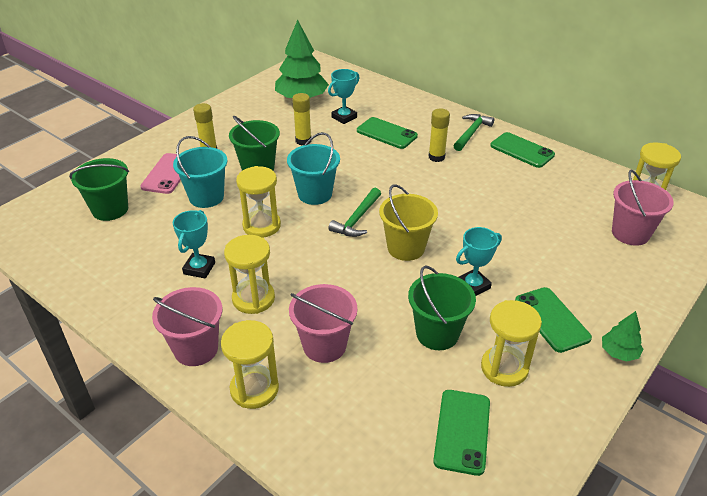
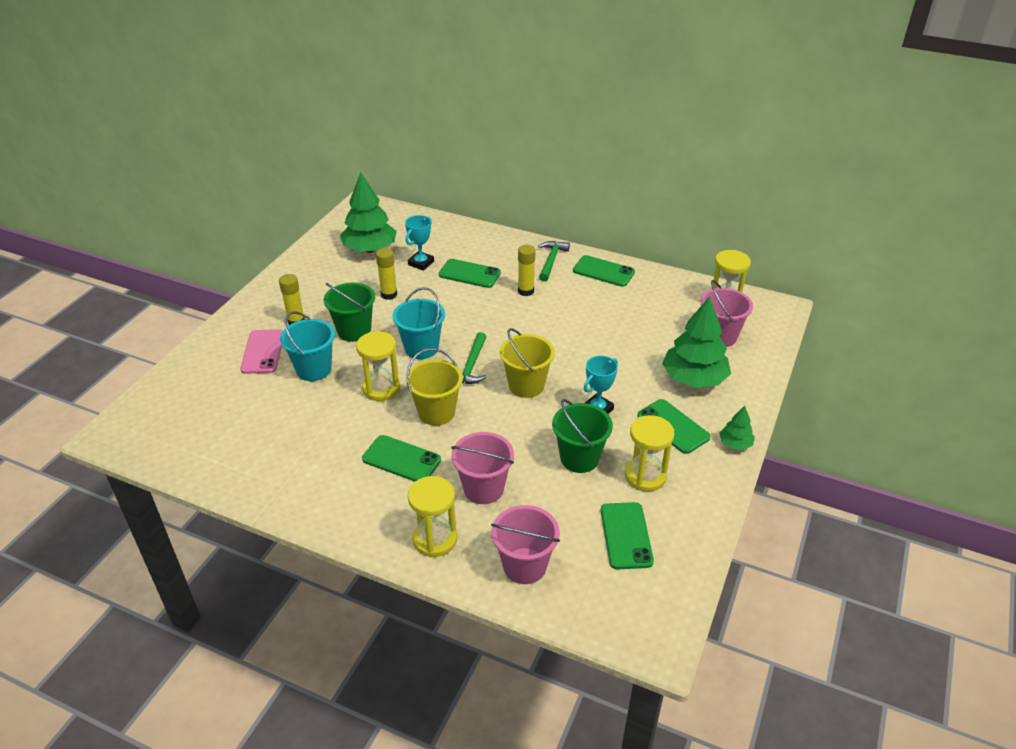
camera: 15 degrees left, 0 degrees up
(110, 209) = (219, 399): green bucket -> none
(196, 349) = (366, 515): pink bucket -> pink bucket (524, 566)
(199, 268) = (337, 441): turquoise trophy -> none
(253, 298) = (401, 459): yellow hourglass -> green phone
(306, 258) = (436, 412): none -> yellow bucket
(589, 272) = (694, 379): none -> green tree

